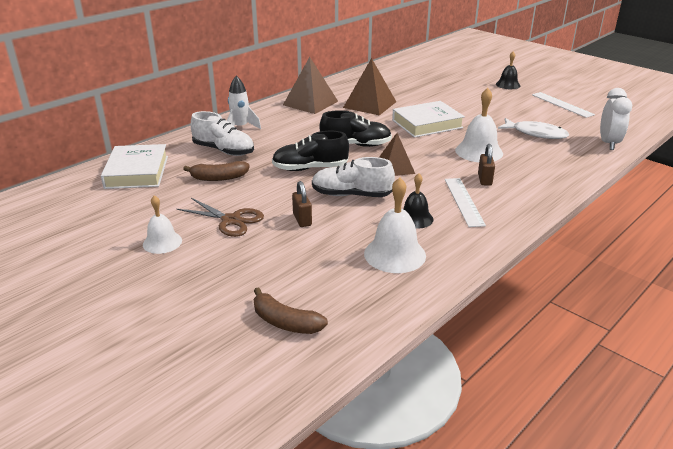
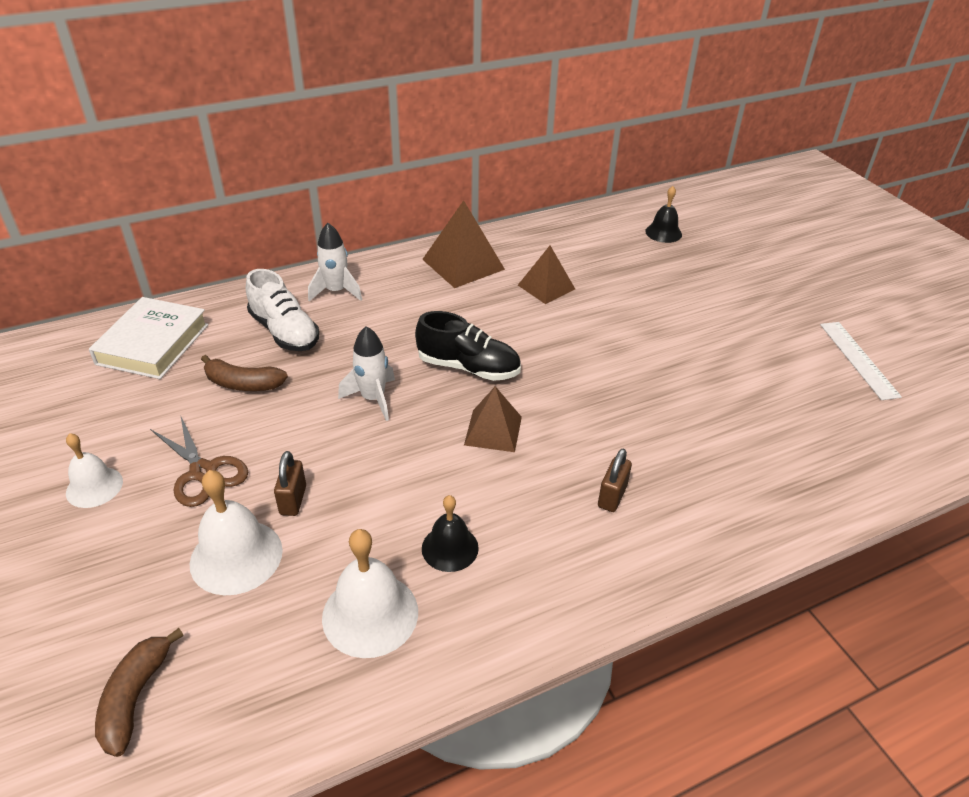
camera: 20 degrees right, 10 degrees up
(285, 322) = (135, 697): brown banana -> brown banana turned 45 degrees clockwise
(310, 168) = (373, 399): black shoe -> white rocket
(351, 195) = (393, 470): white shoe -> none
(370, 104) = (546, 287): brown pyramid -> brown pyramid, size x0.66
(427, 124) = (604, 349): white book -> none
(463, 201) = (547, 534): white ruler -> none
(479, 151) = (645, 431): white bell -> white bell (236, 556)
(508, 85) = (794, 292): black bell -> black bell (663, 233)
(536, 134) = (767, 416): white fish -> none
(608, 143) = (881, 472): white clock -> none

